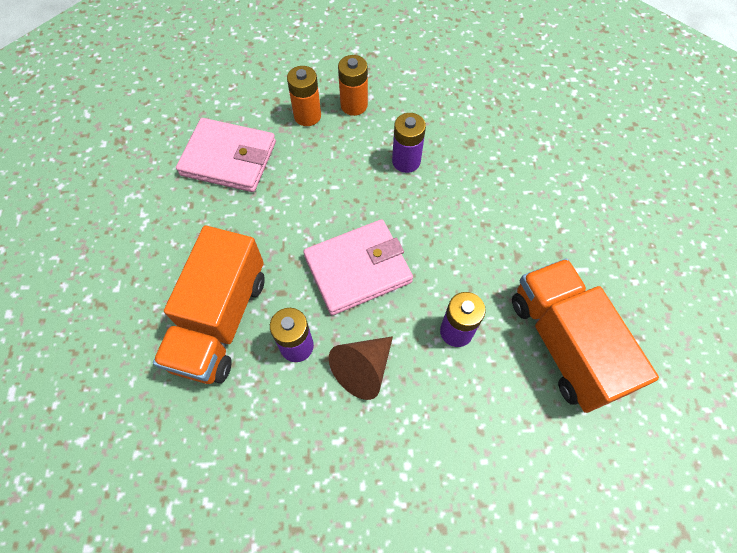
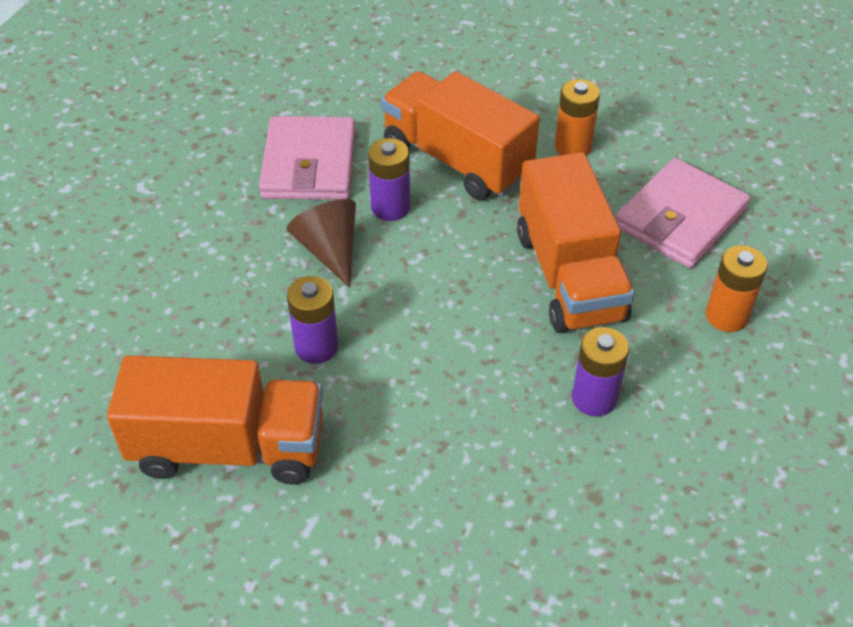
camera: 115 degrees right, 15 degrees down
(313, 204) = (569, 276): none -> orange truck
(354, 105) = (728, 376): orange battery -> orange battery (572, 147)
(358, 269) = (452, 287): pink wallet -> pink wallet (309, 164)

